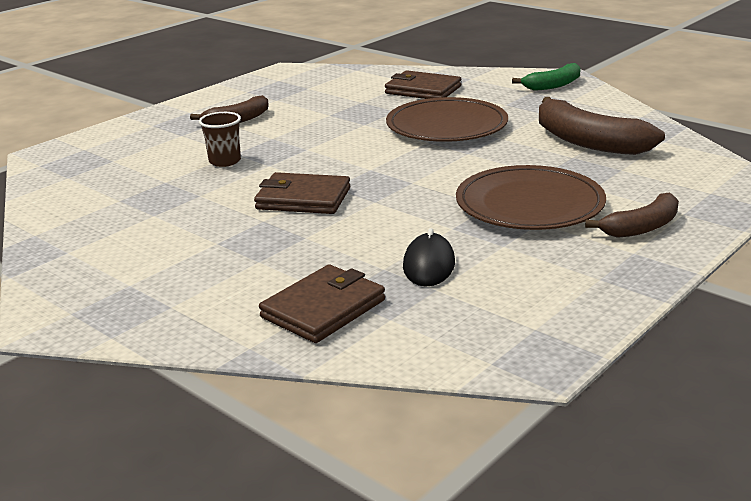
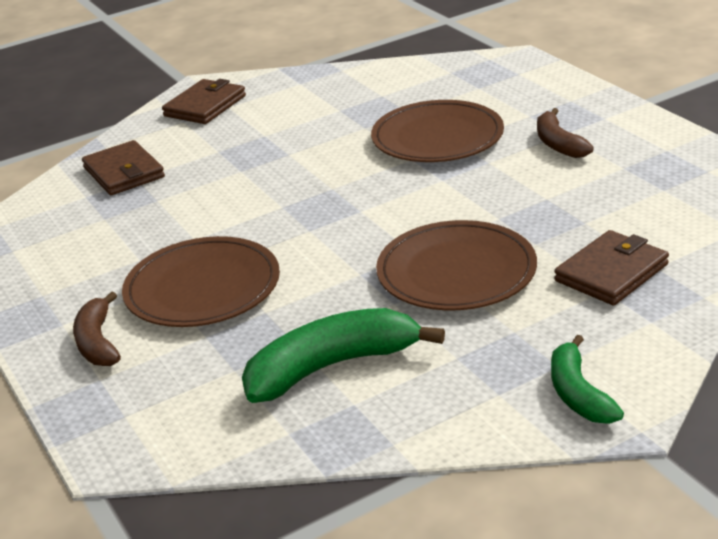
camera: 110 degrees right, 5 degrees up
(225, 161) = (437, 137): brown cup -> brown plate
(303, 198) = (317, 172): brown wallet -> brown wallet (205, 106)
(429, 265) = (142, 219): black mouse -> none
(588, 142) = (331, 367): brown banana -> green banana

